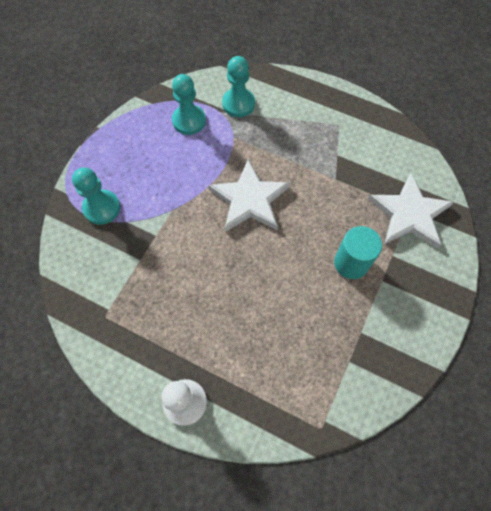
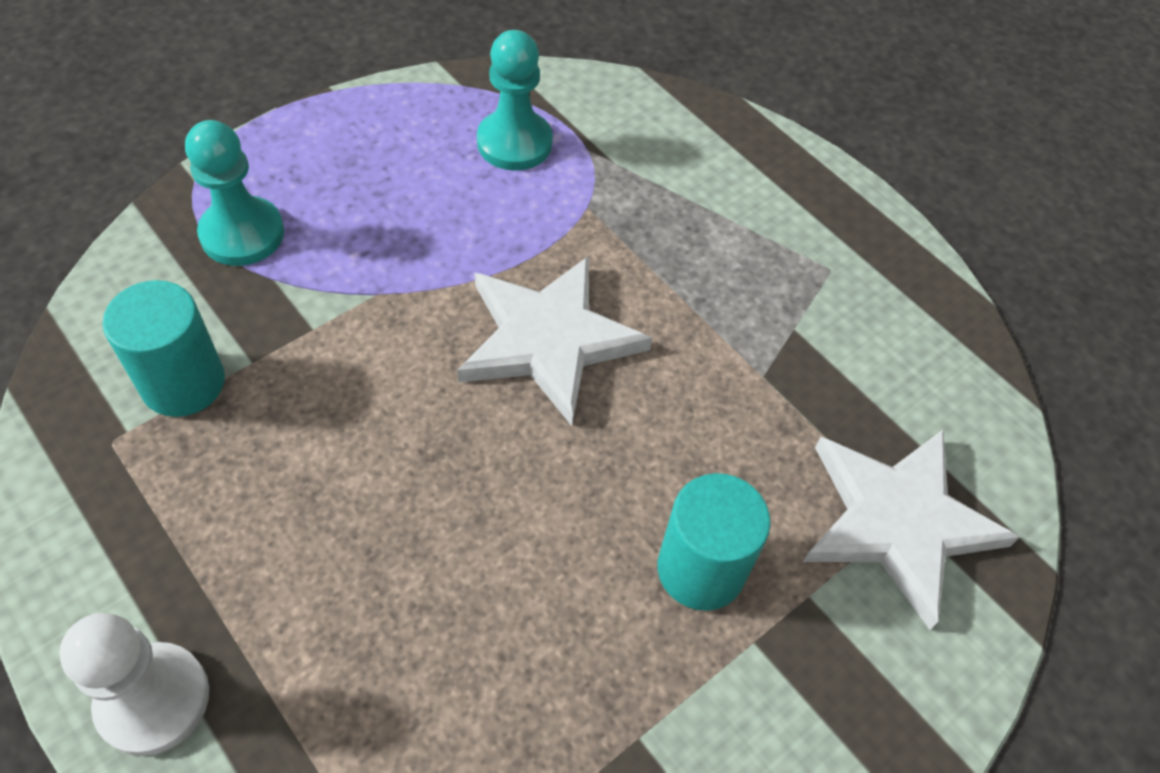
camera: 20 degrees right, 10 degrees down
(118, 280) = (183, 383): none -> turquoise cylinder
(238, 104) = (635, 149): turquoise pawn -> none

